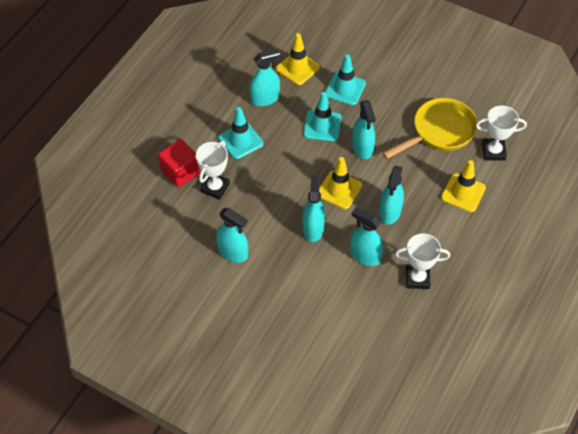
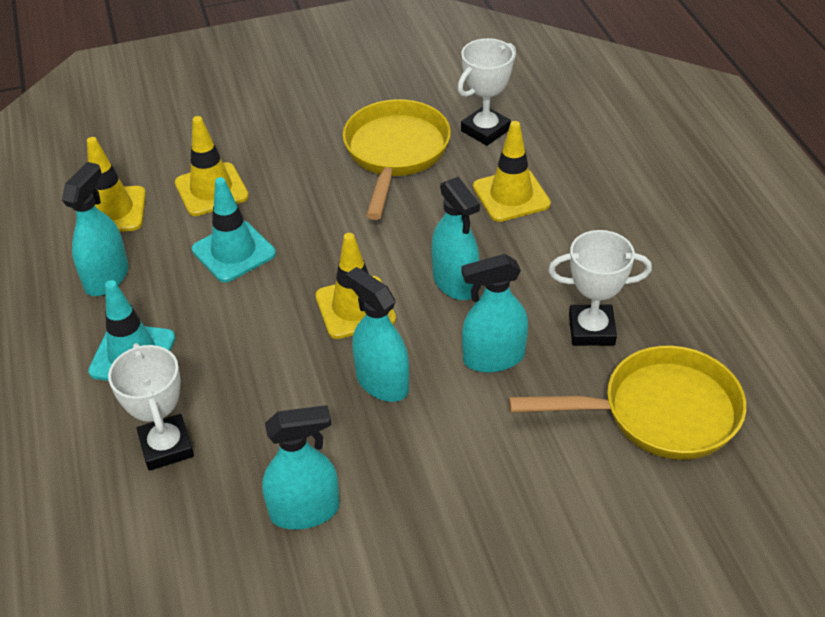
camera: 45 degrees left, 10 degrees down
(180, 172) = (80, 469): red cube -> none
(345, 89) = (211, 190): turquoise traffic cone -> yellow traffic cone
(362, 148) = (322, 238): turquoise spray bottle -> none
(398, 332) = (659, 412): none -> yellow pan
(417, 278) = (591, 330): white trophy -> white trophy turned 45 degrees clockwise

